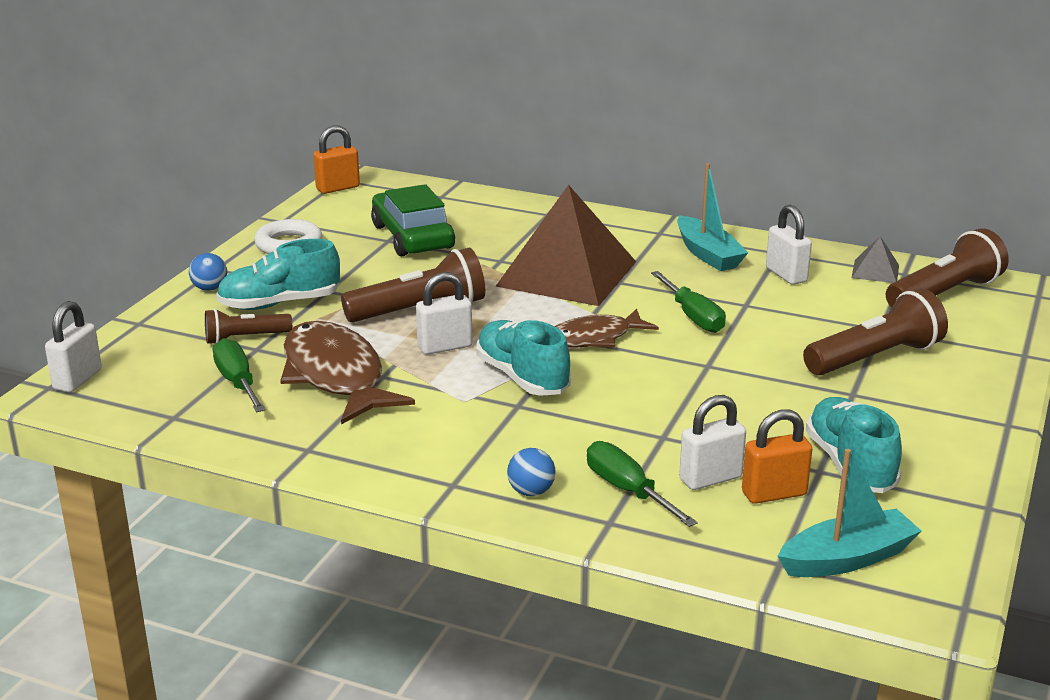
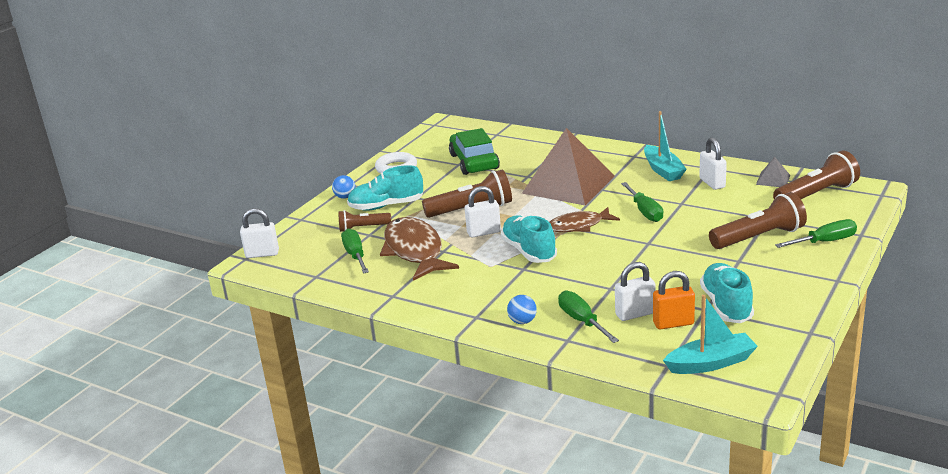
camera: 10 degrees right, 0 degrees up
(77, 380) = (262, 254): white padlock -> white padlock turned 60 degrees clockwise
(338, 188) = (431, 130): orange padlock -> none
(974, 365) = (824, 242): none -> green screwdriver

